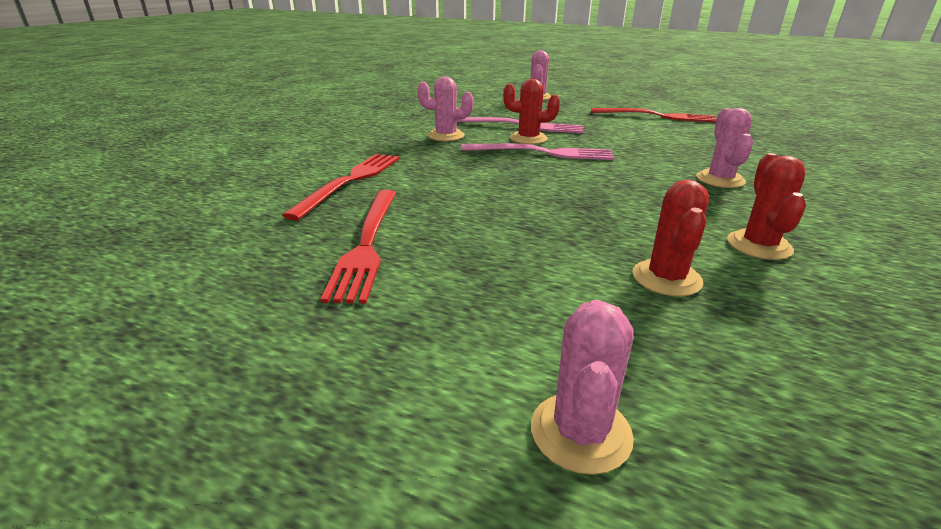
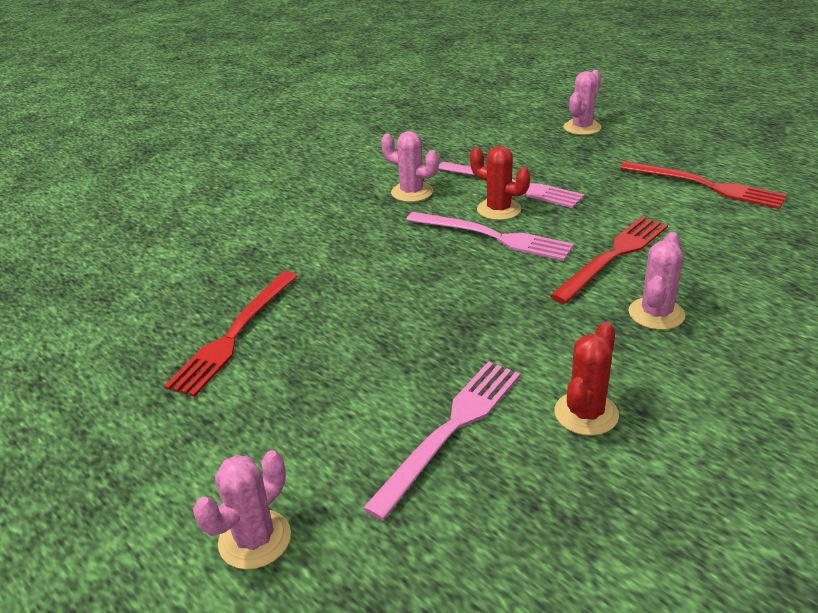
camera: 25 degrees right, 5 degrees up
(350, 181) = (271, 251): red fork -> red fork (613, 256)
(666, 278) = (451, 430): red cactus -> pink fork

